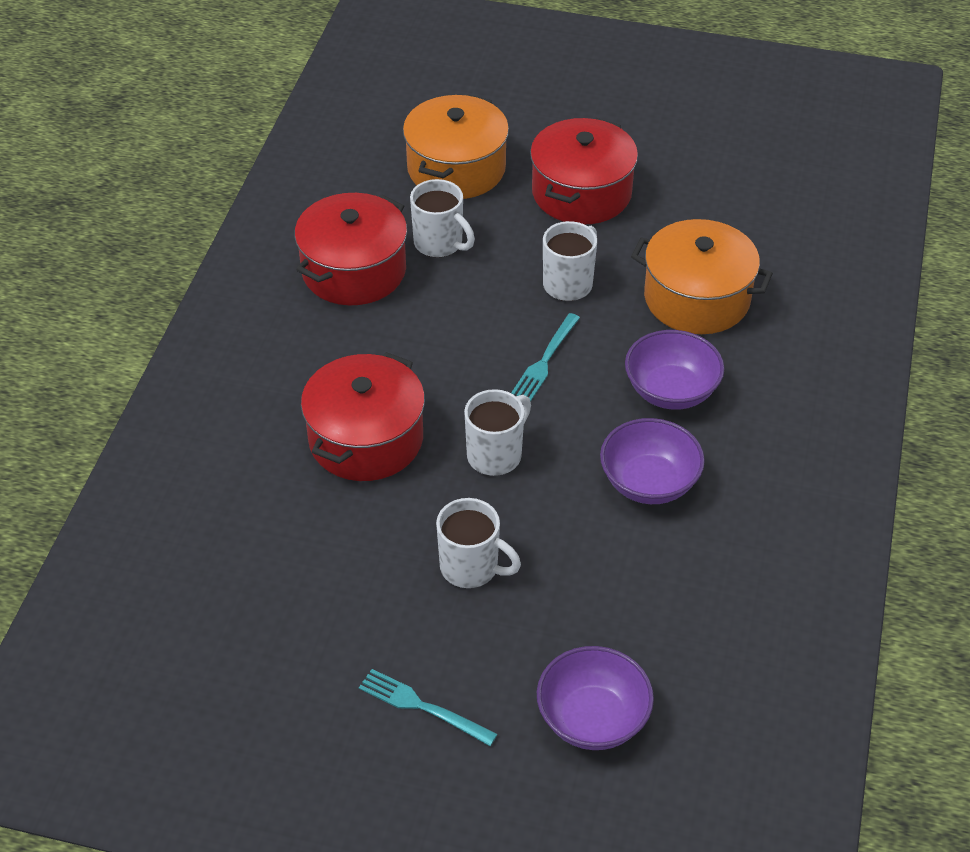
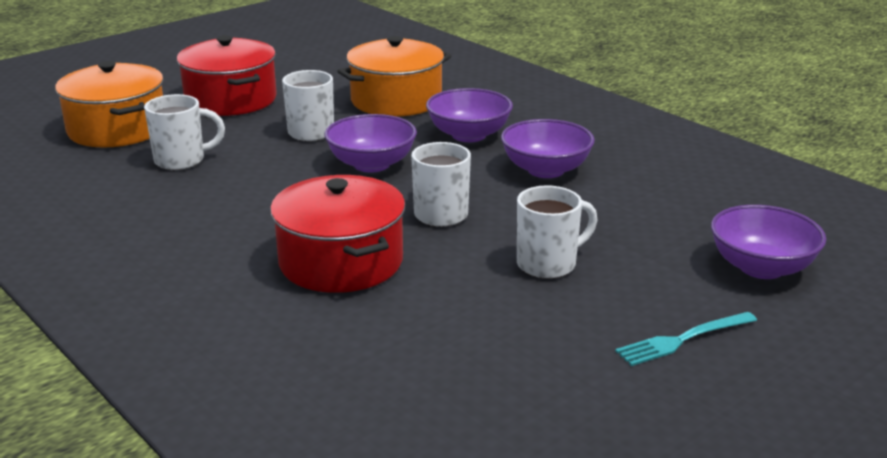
camera: 55 degrees left, 20 degrees down
(354, 270) = (142, 202): red pot -> none
(545, 360) = (371, 164): turquoise fork -> purple bowl

